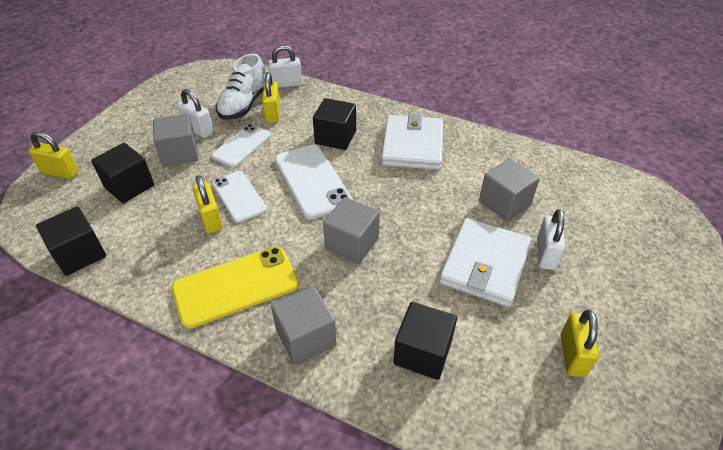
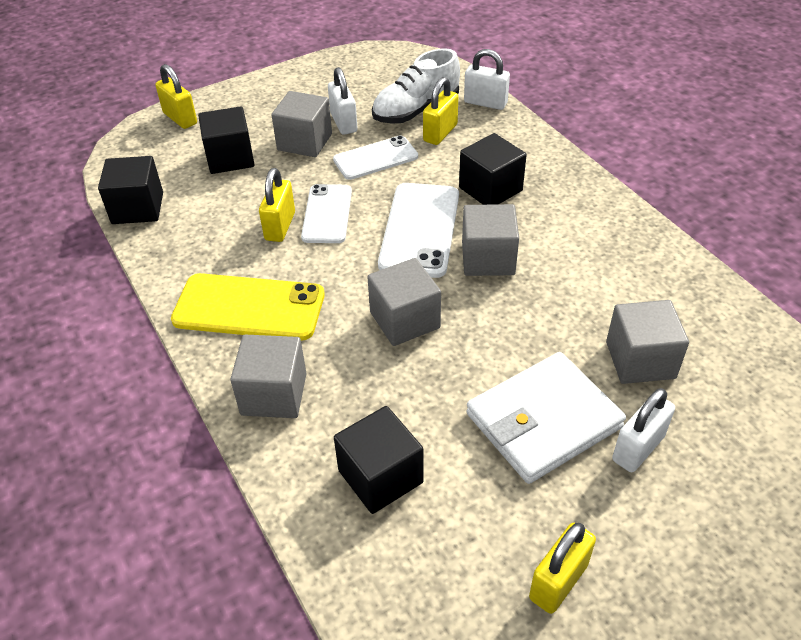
camera: 35 degrees right, 0 degrees up
(370, 181) = (488, 258): none -> grey cube
(412, 146) = (579, 237): white wallet -> none

